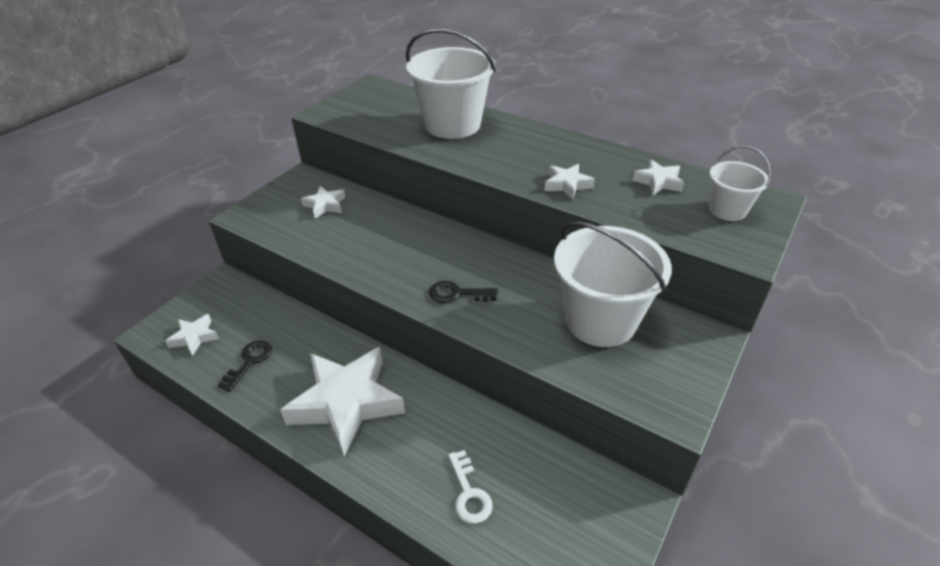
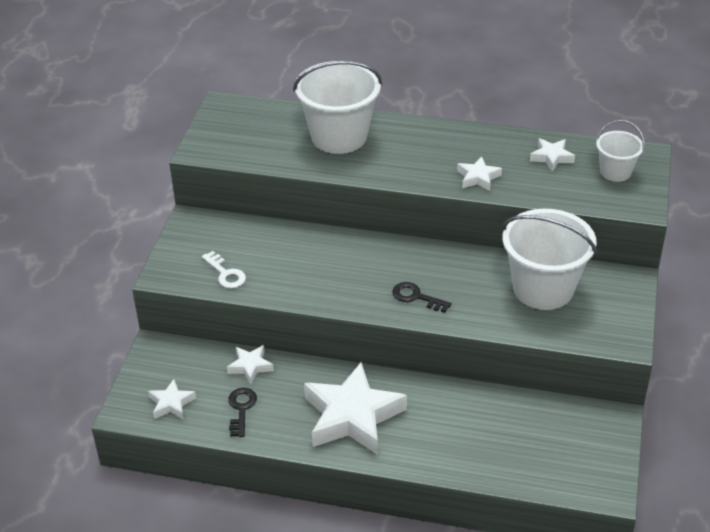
camera: 20 degrees left, 0 degrees up
(325, 205) = (238, 245): white star -> white star (250, 366)
(457, 294) = (416, 297): black key -> black key turned 45 degrees clockwise
(469, 493) = (490, 449): white key -> white key (226, 273)

